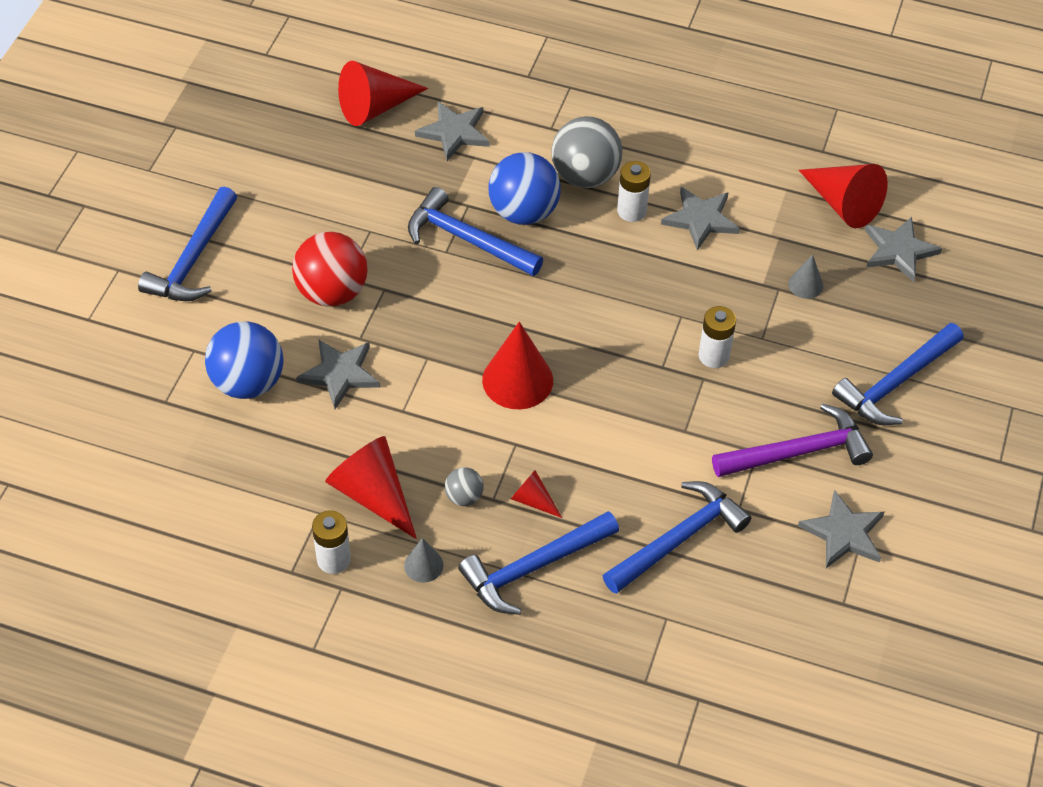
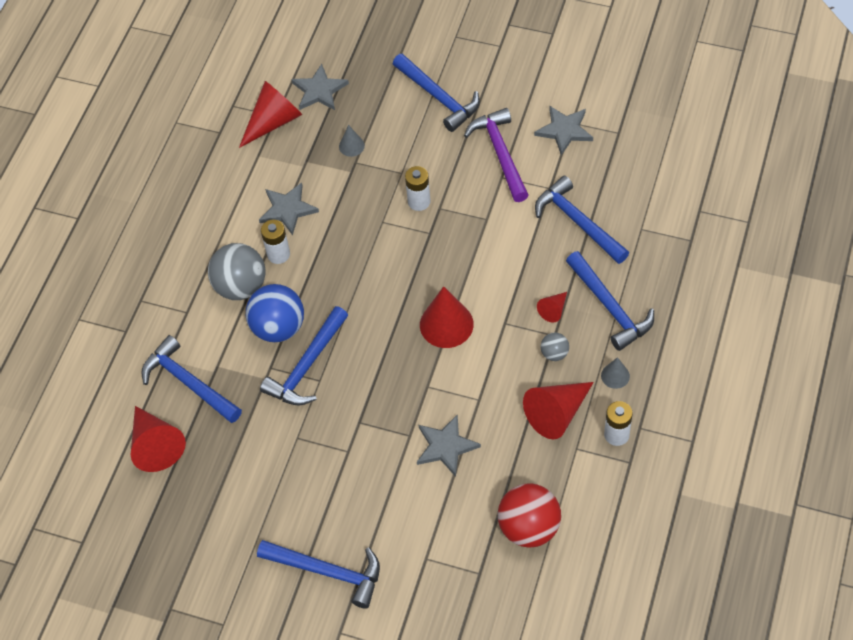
camera: 85 degrees left, 5 degrees up
(248, 382) = (457, 512): blue ball -> none
(332, 292) = (363, 460): red ball -> red ball (529, 527)
(454, 132) = (188, 382): grey star -> blue hammer

